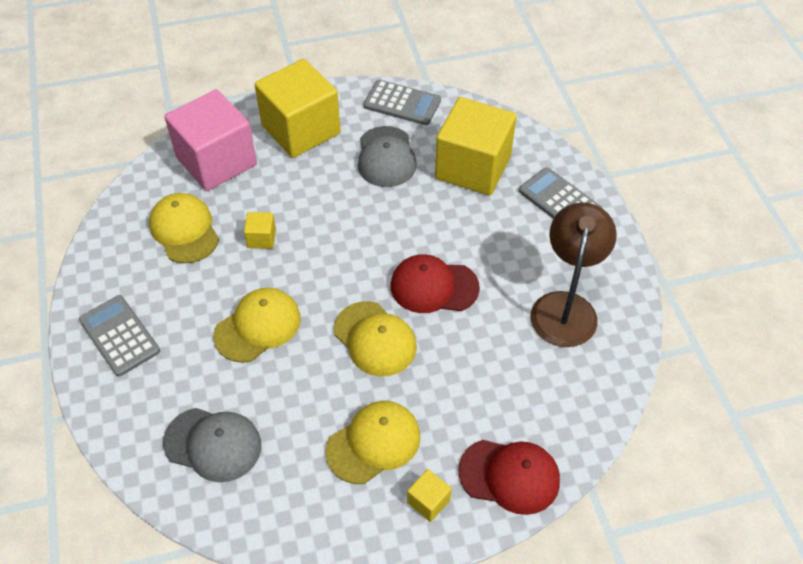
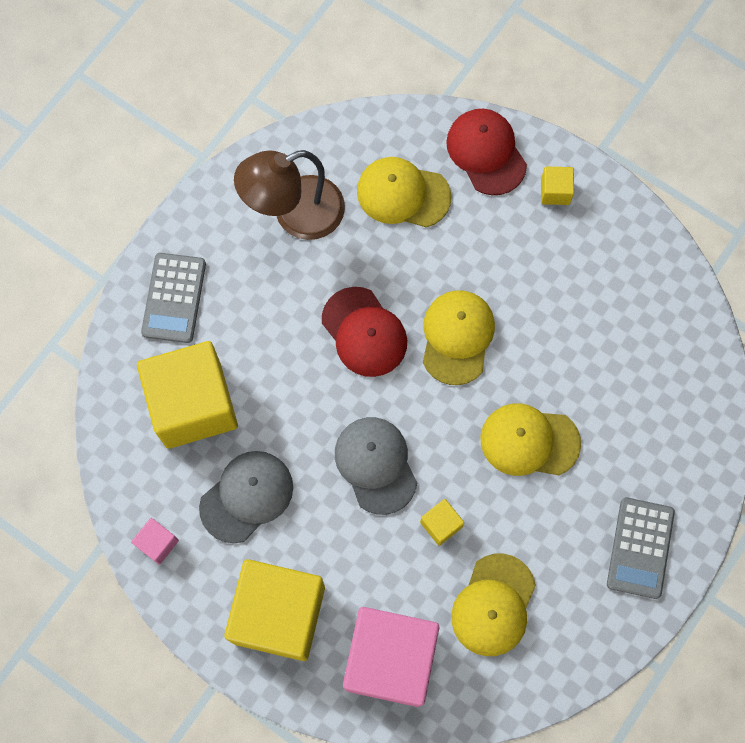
camera: 130 degrees left, 20 degrees up
(213, 444) = (654, 378): grey cap -> grey cap (376, 465)
(373, 443) = (546, 264): yellow cap -> yellow cap (403, 194)
(402, 103) = (157, 543): grey calculator -> pink cube

